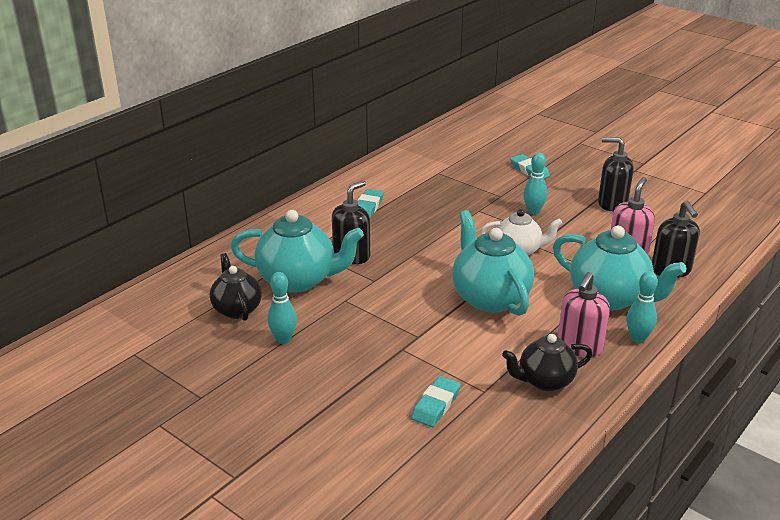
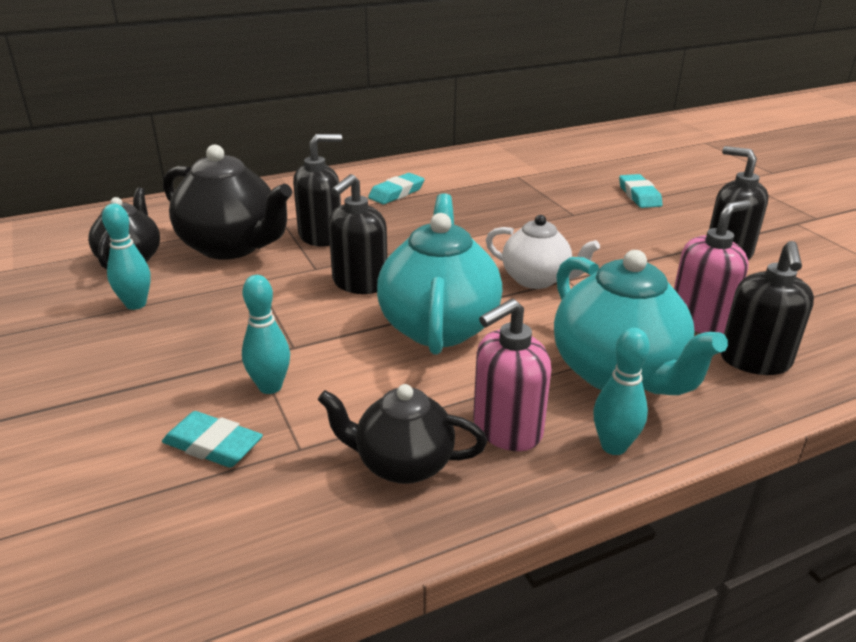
camera: 25 degrees right, 0 degrees up
(298, 280) = (232, 247): turquoise teapot -> black teapot
(414, 283) = (359, 283): none -> black soap dispenser
(436, 405) = (213, 445): turquoise eraser -> turquoise eraser turned 60 degrees clockwise
(533, 211) = (602, 239): turquoise bowling pin -> turquoise bowling pin (270, 387)

